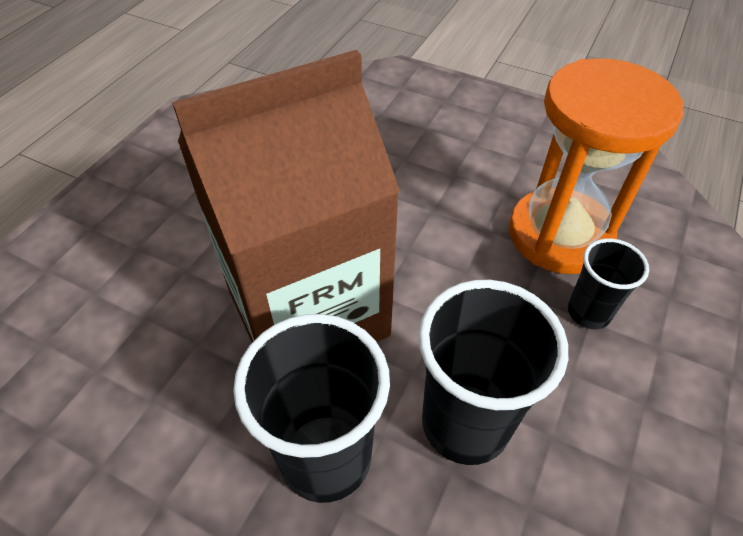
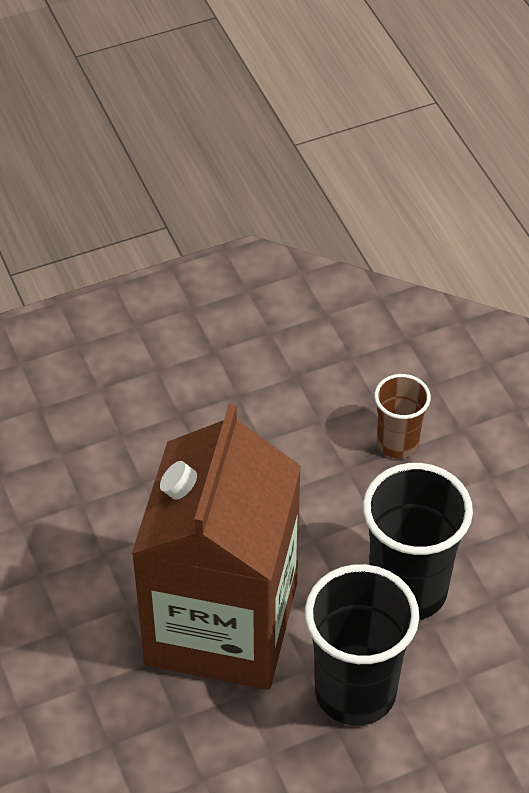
camera: 50 degrees left, 0 degrees up
(559, 234) = (315, 397): orange hourglass -> none
(588, 312) = (397, 443): black cup -> brown cup

